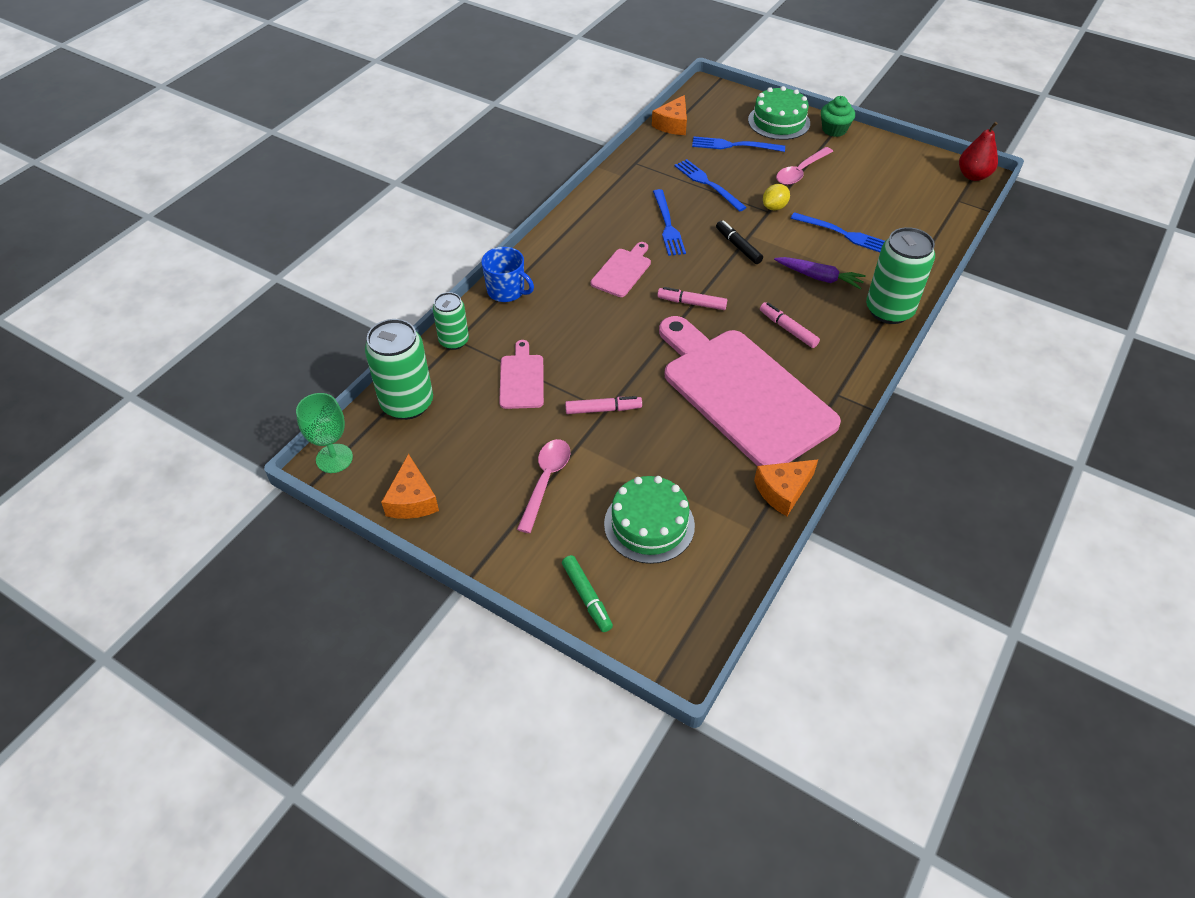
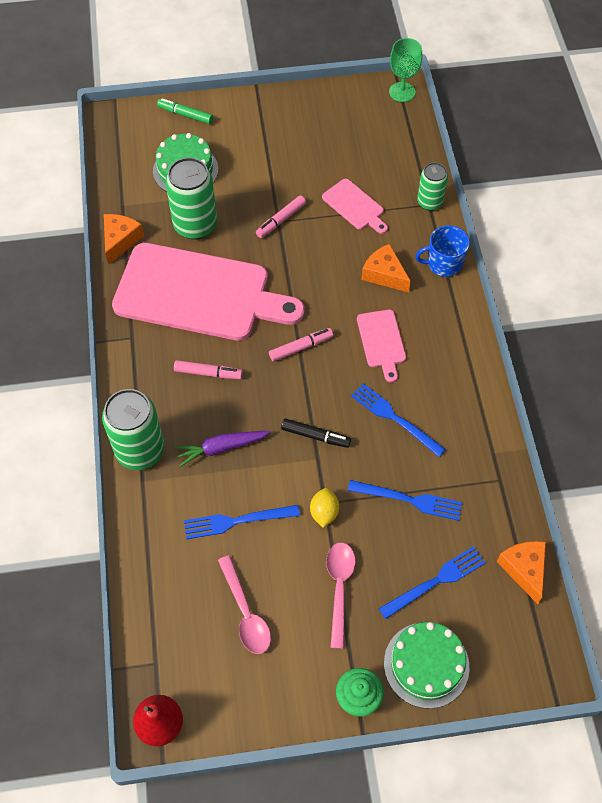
camera: 140 degrees right, 10 degrees up
(407, 403) = (404, 145): green can -> green can (195, 225)
(412, 500) = (331, 100): orange cheese -> orange cheese (384, 274)
(545, 481) = (269, 156): pink spoon -> pink spoon (246, 613)

